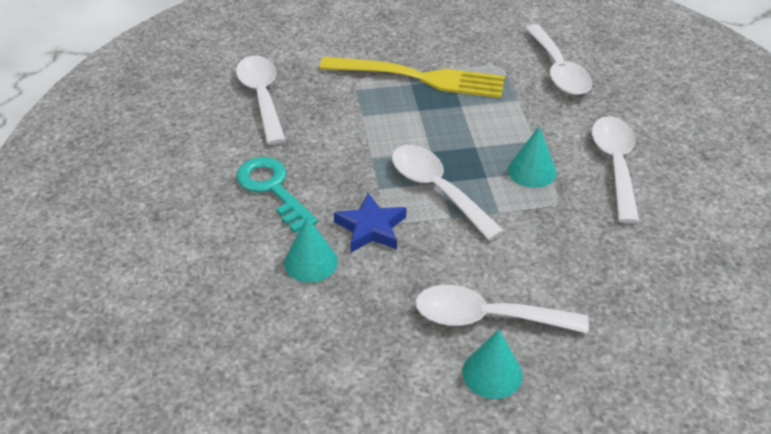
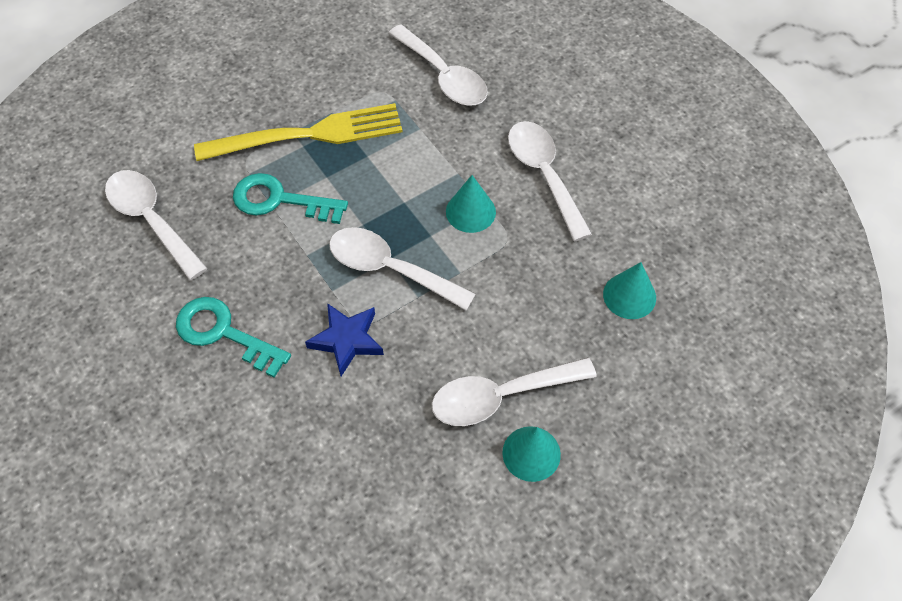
camera: 25 degrees left, 15 degrees up
(311, 262) = (307, 404): turquoise cone -> turquoise cone (629, 296)
(370, 114) = (279, 200): none -> turquoise key

